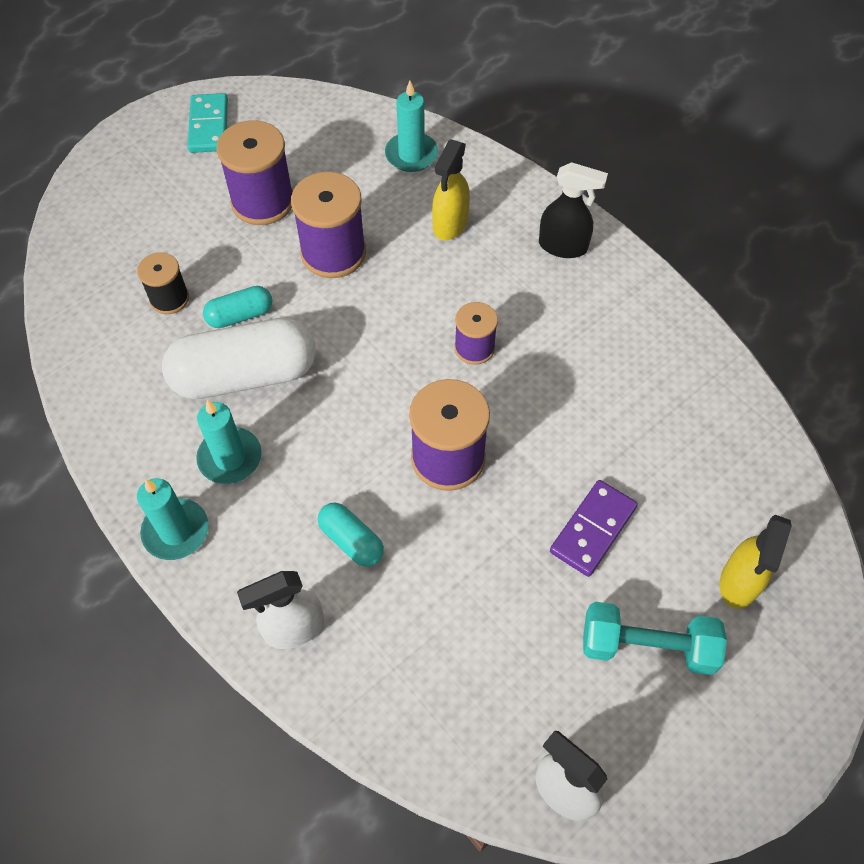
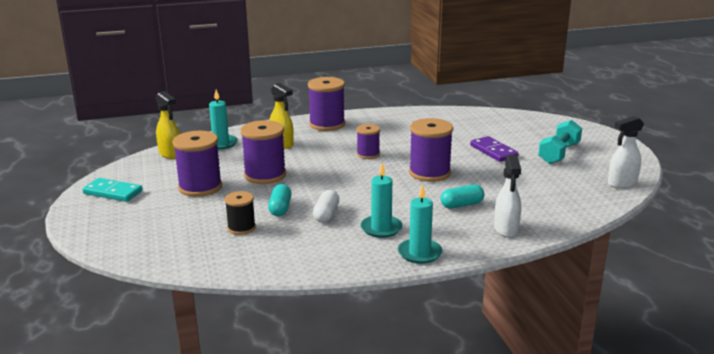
camera: 65 degrees left, 35 degrees down
(245, 375) = (326, 214): white capsule -> white capsule, size x0.49
(563, 246) = (327, 124): black spray bottle -> purple spool
(739, 583) = (537, 131): yellow spray bottle -> yellow spray bottle (170, 154)

